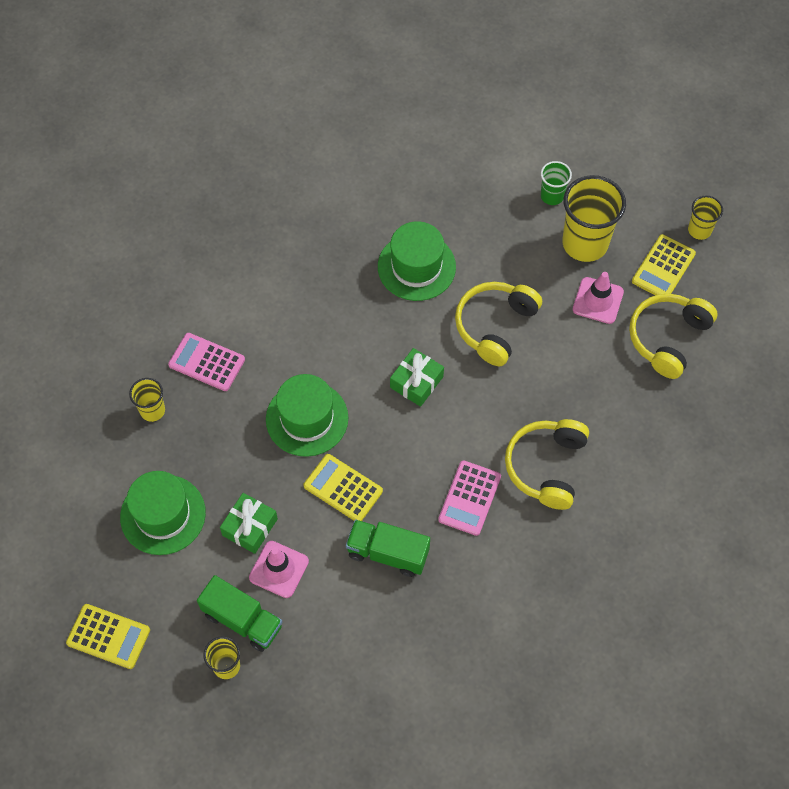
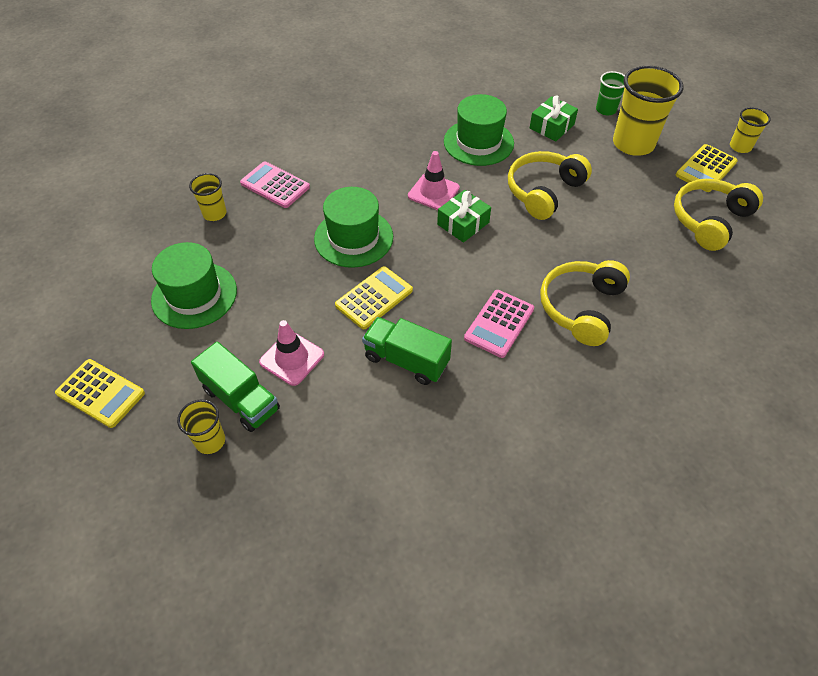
camera: 10 degrees right, 10 degrees down
(250, 527) = (274, 317): green gift -> green gift (551, 126)
(343, 488) = (374, 298): yellow calculator -> yellow calculator turned 90 degrees clockwise
(598, 300) = (642, 185): pink traffic cone -> pink traffic cone (433, 192)

